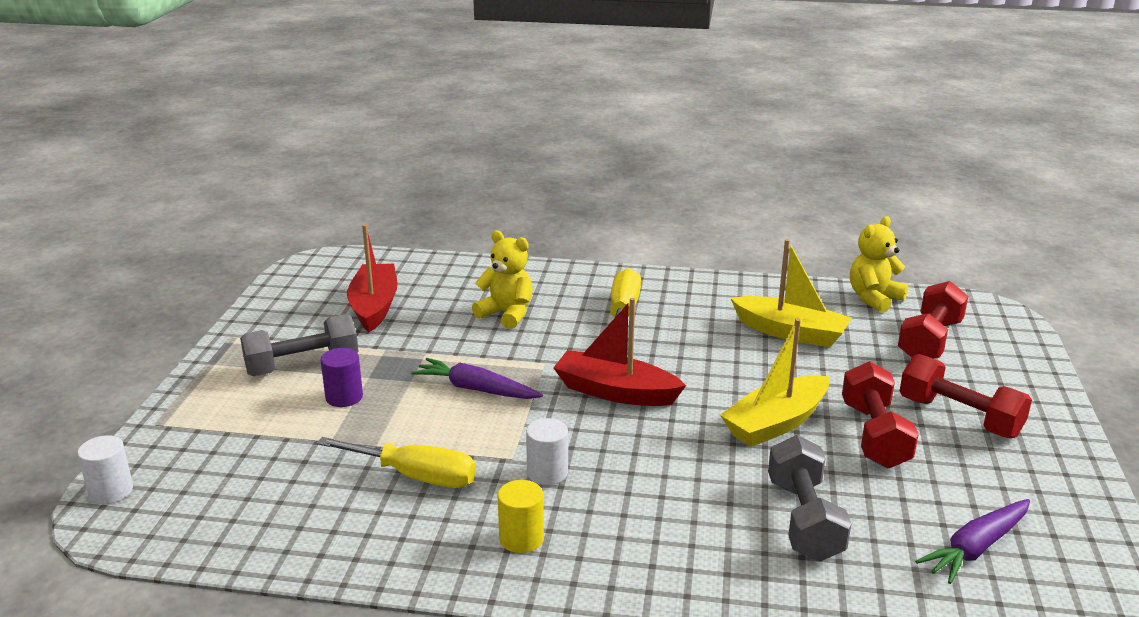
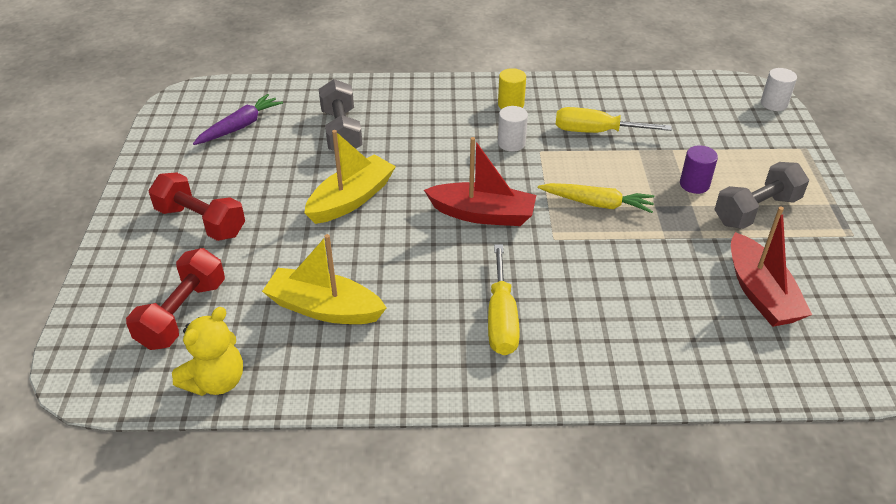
camera: 170 degrees right, 15 degrees up
(476, 389) = (597, 204): purple carrot -> yellow carrot
(507, 314) = (619, 299): yellow teddy bear -> none
(874, 435) = (276, 197): red dumbbell -> none

